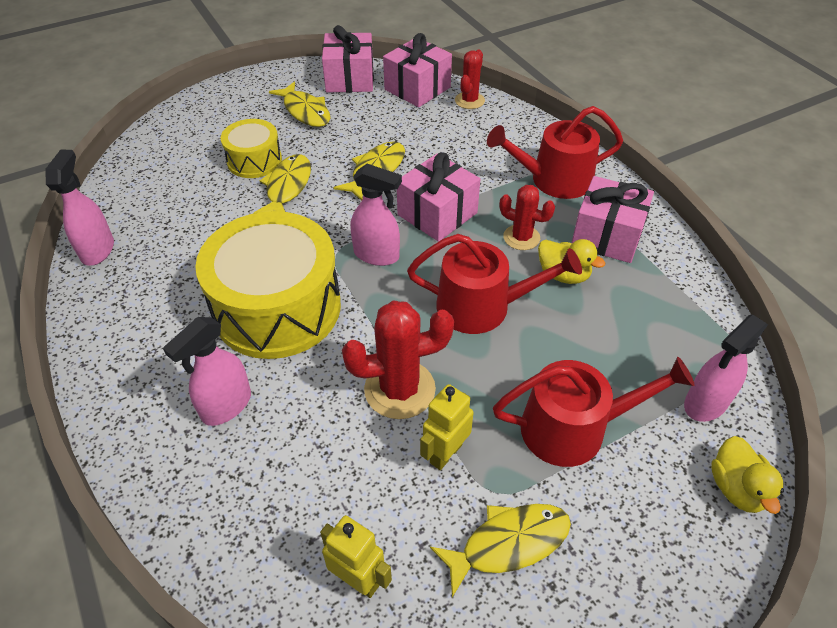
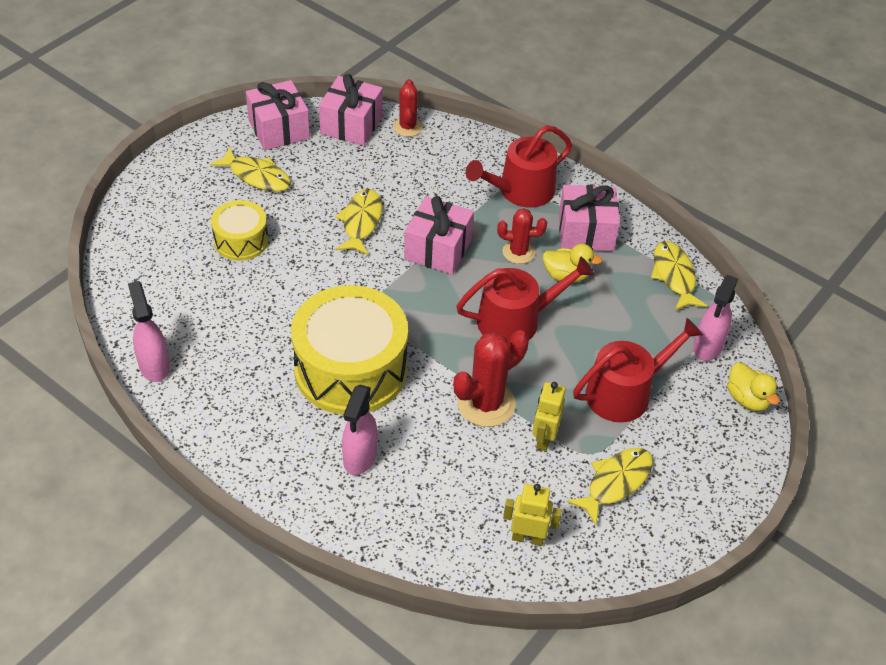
camera: 25 degrees left, 0 degrees up
(287, 187) = (290, 259): yellow fish -> yellow fish (674, 276)
(377, 255) = (407, 301): pink spray bottle -> none

